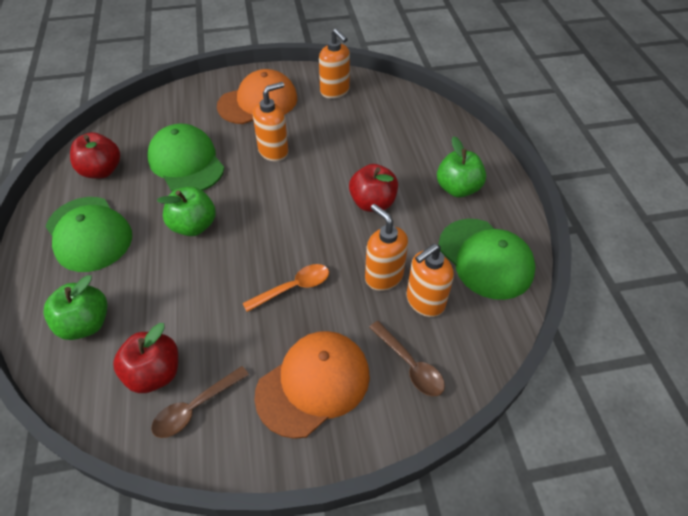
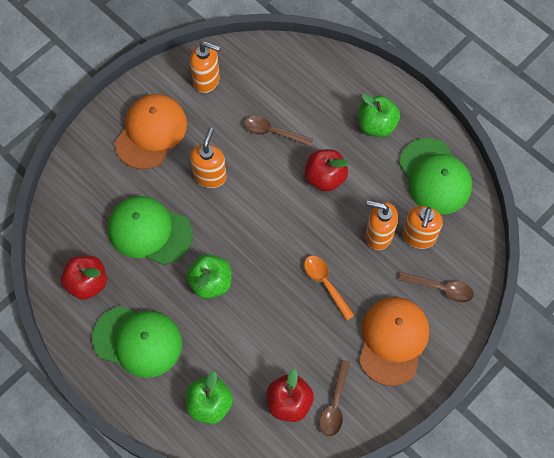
camera: 35 degrees left, 15 degrees up
(293, 288) = (325, 284): orange spoon -> orange spoon turned 60 degrees counterclockwise
(356, 148) = (273, 132): none -> brown spoon
(485, 258) = (435, 176): green cap -> green cap turned 45 degrees clockwise

